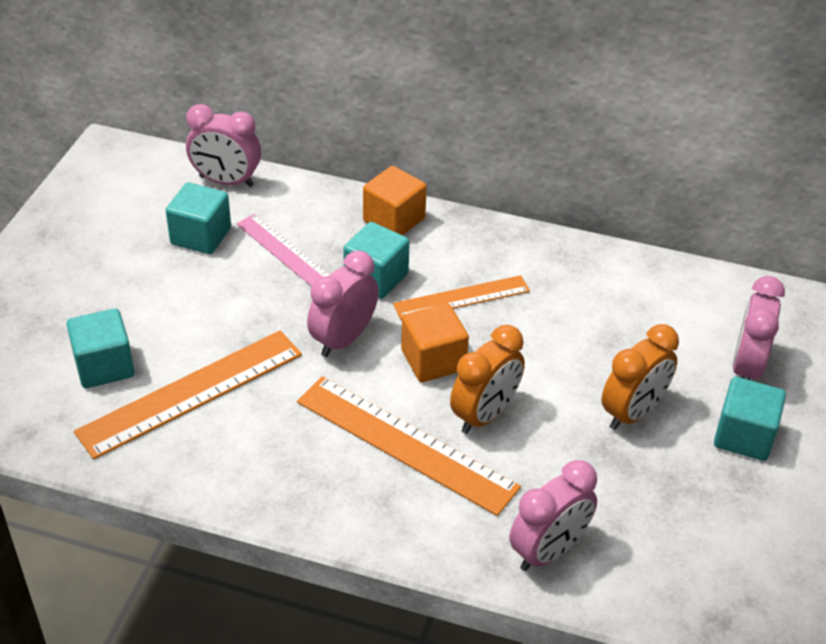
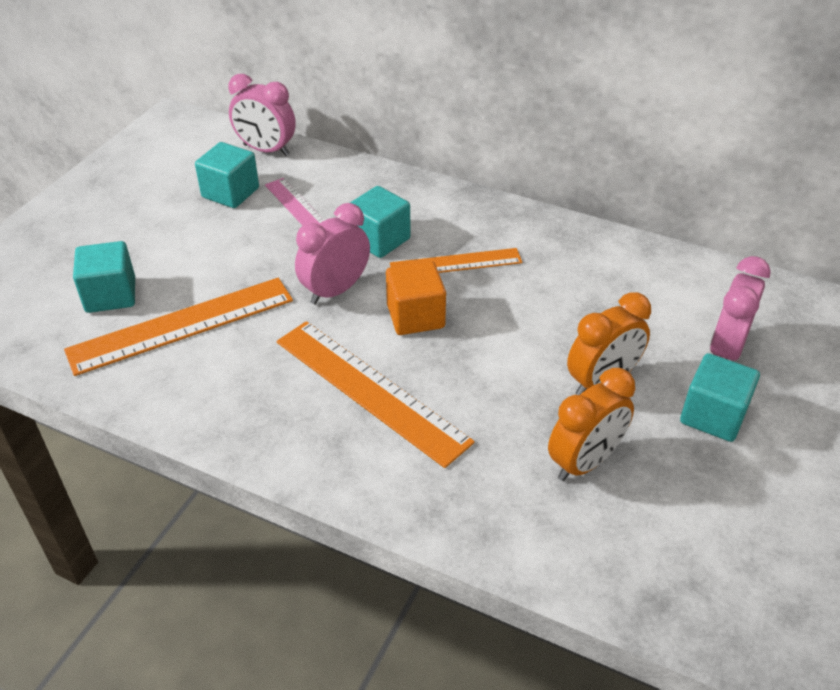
camera: 10 degrees right, 0 degrees up
(394, 220) = (408, 192): orange cube -> none
(484, 415) = (454, 371): orange clock -> orange clock (584, 462)
(548, 551) = (489, 509): pink clock -> none

